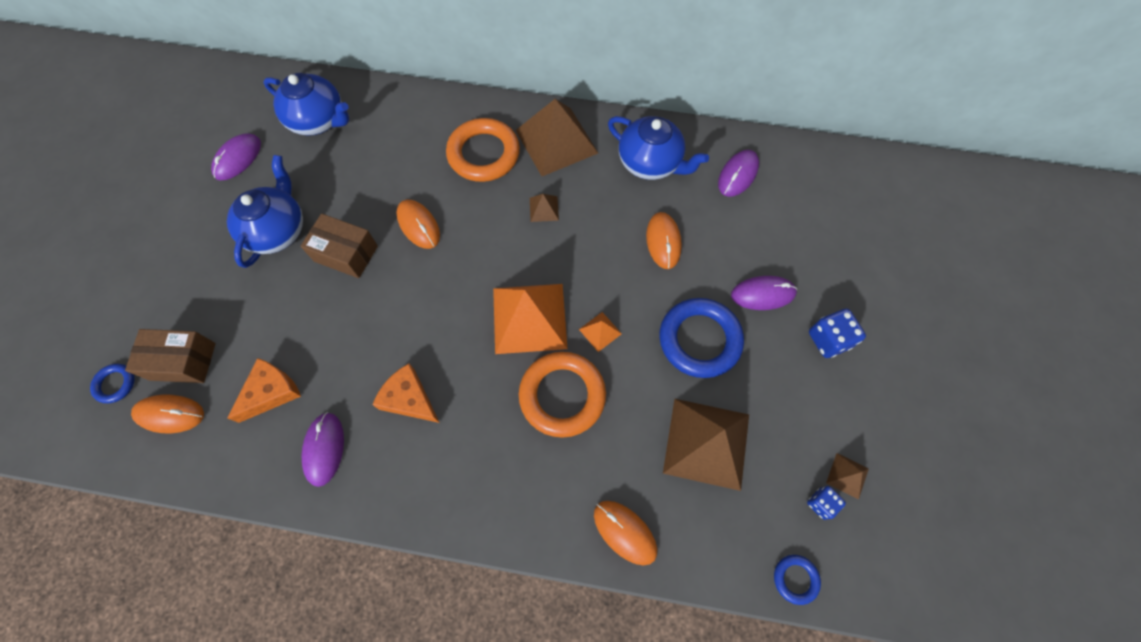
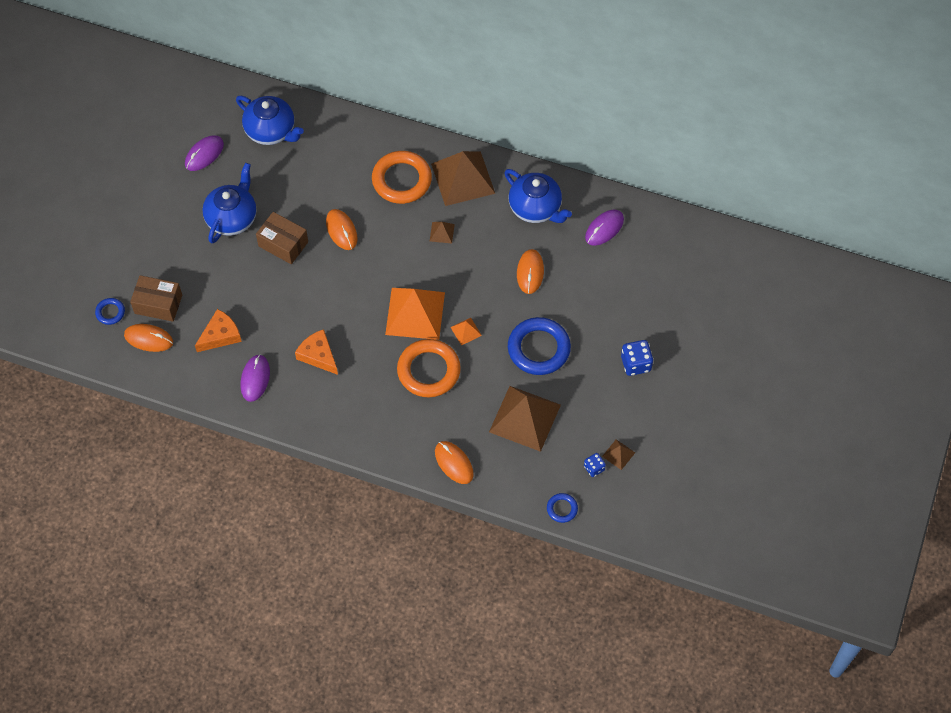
camera: 10 degrees right, 5 degrees down
(763, 294) = (596, 324): purple mouse -> none

